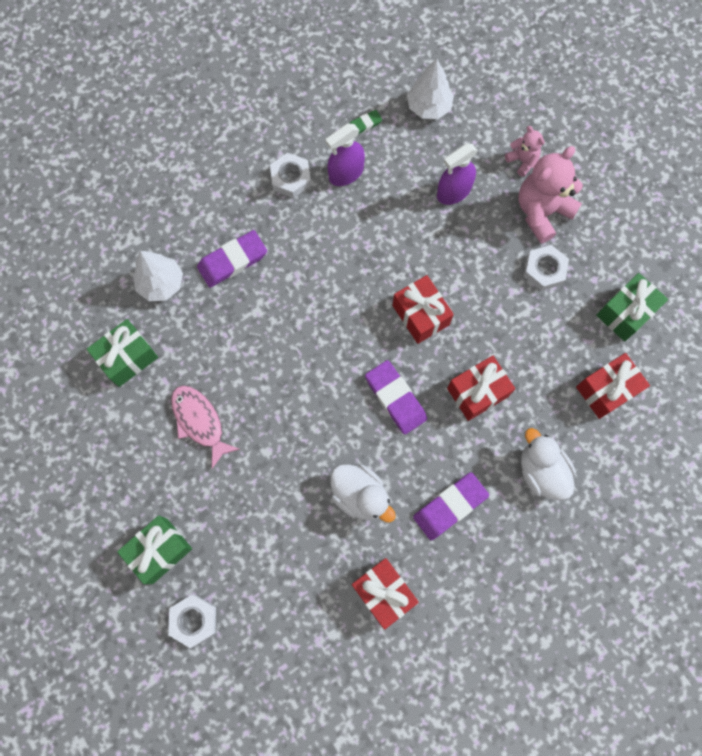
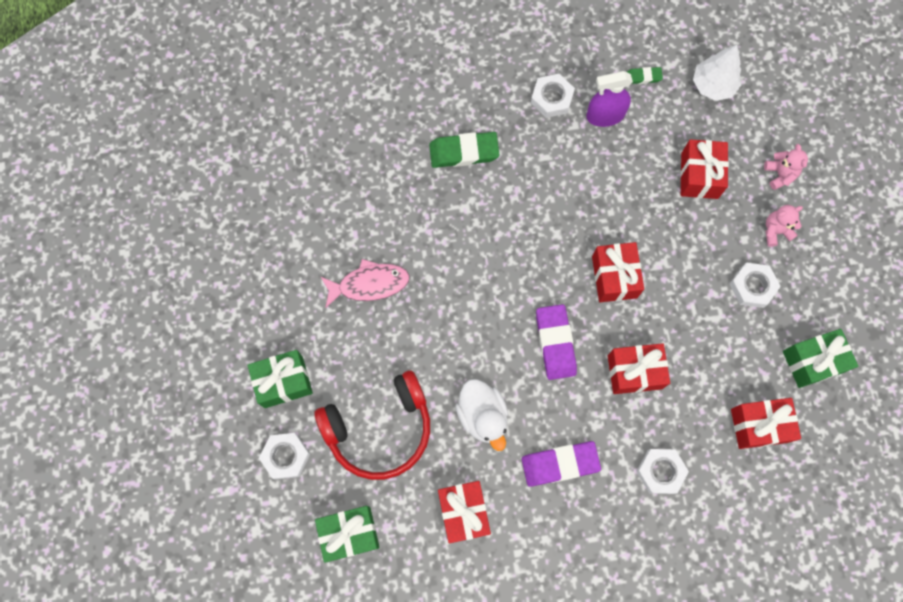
camera: 25 degrees right, 0 degrees up
(127, 358) = (331, 199): green gift -> green gift (349, 534)
(161, 283) = (390, 145): white tree -> none
(200, 422) = (369, 284): pink fish -> pink fish turned 90 degrees clockwise
(232, 261) = (464, 152): purple eraser -> green eraser
(271, 552) = (380, 429): none -> red headphones
(453, 192) = (699, 176): purple spray bottle -> red gift
(541, 212) = (775, 231): pink teddy bear -> pink teddy bear, size x0.52
(541, 471) = (660, 472): white duck -> white nut

